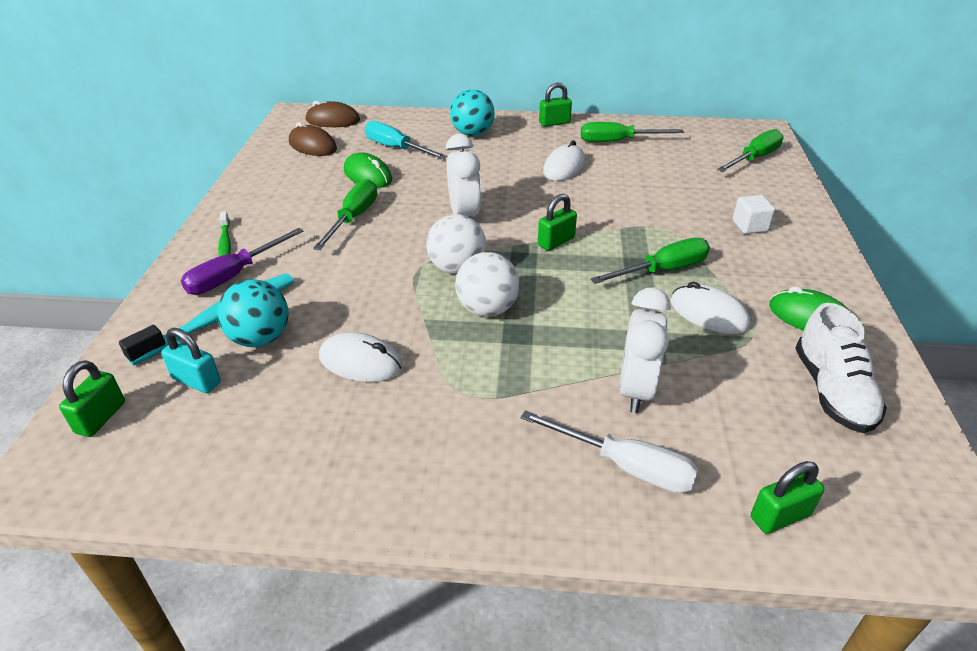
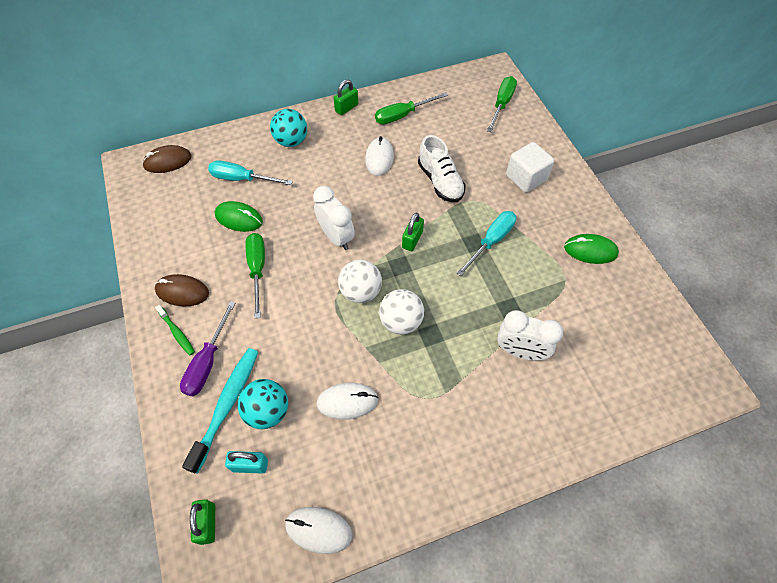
camera: 25 degrees left, 20 degrees up
(312, 146) = (171, 199): brown mouse -> brown mouse (182, 292)
(625, 466) = (540, 411): white screwdriver -> none
(635, 390) = (520, 351): white clock -> white clock turned 60 degrees counterclockwise
(663, 270) = (491, 241): green screwdriver -> turquoise screwdriver
(708, 314) = (534, 270): white mouse -> white mouse (319, 530)
(749, 226) = (526, 178): white cube -> white cube, size x1.61
(780, 516) = (627, 408): green padlock -> none
(832, 391) = (621, 306): white shoe -> white shoe (440, 181)

